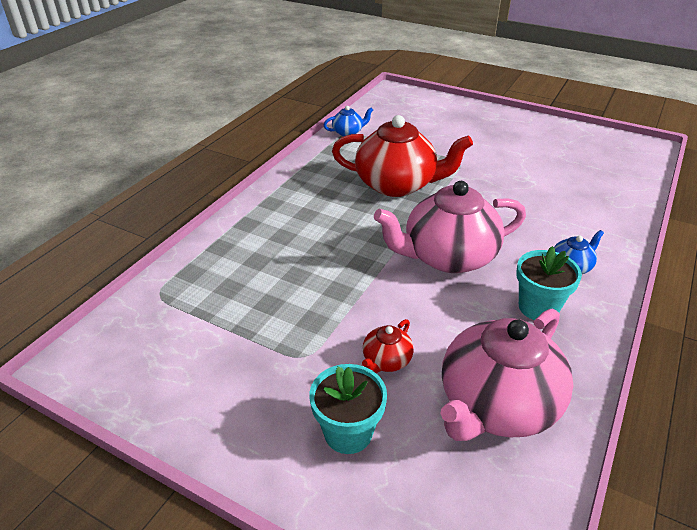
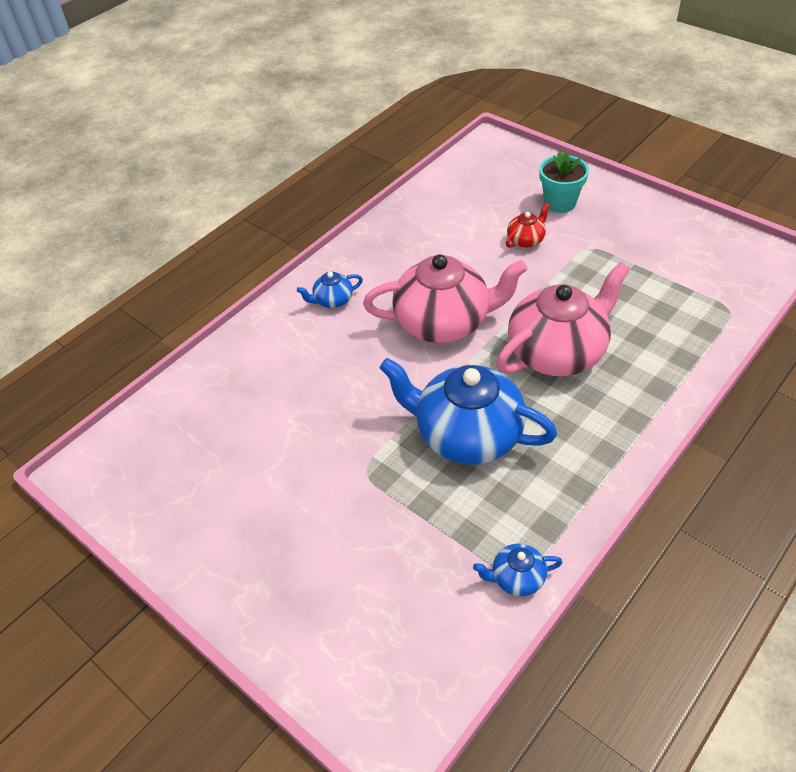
camera: 165 degrees left, 10 degrees up
(397, 185) = (466, 434): red teapot -> blue teapot
(496, 405) = (457, 208): pink teapot -> pink teapot (558, 352)
(538, 307) = (388, 267): turquoise flower pot -> none

